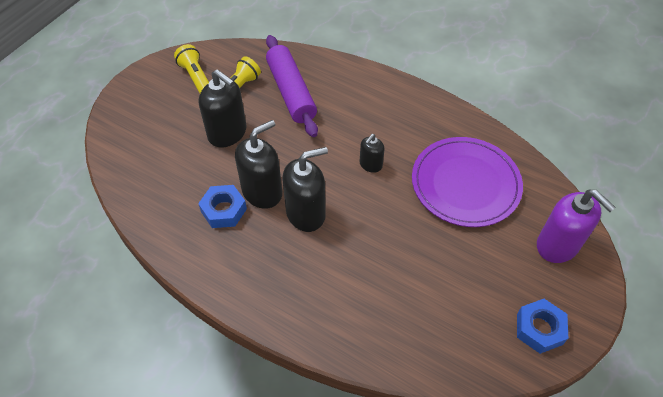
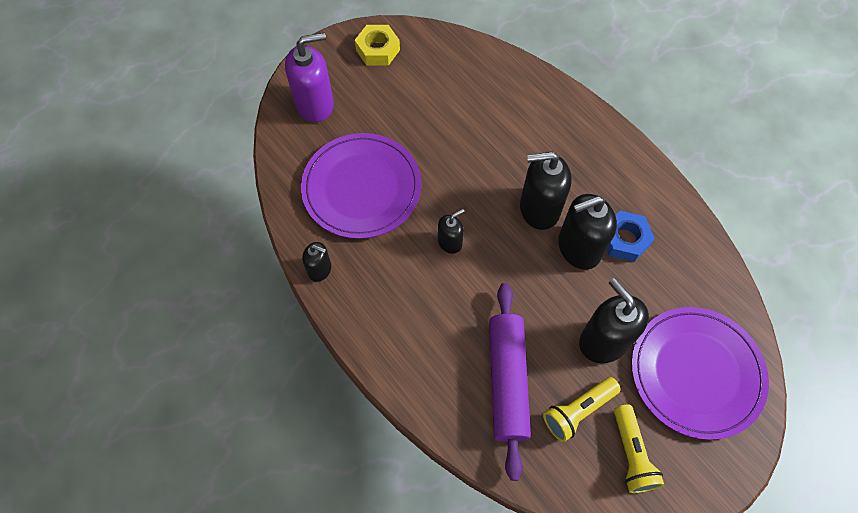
camera: 160 degrees left, 10 degrees up
(154, 133) = (696, 373): none -> purple plate
(459, 118) = (320, 269): none -> black soap dispenser
(539, 329) = (377, 50): blue nut -> yellow nut
(557, 245) = (315, 104): purple soap dispenser -> purple soap dispenser turned 90 degrees clockwise

